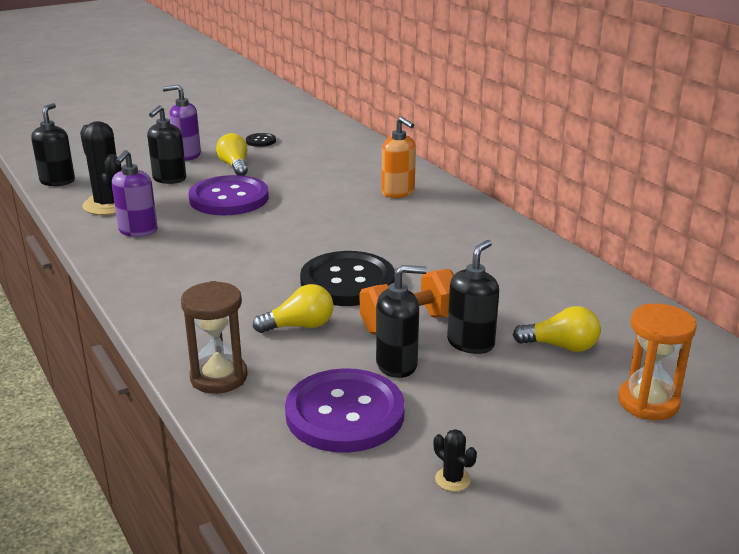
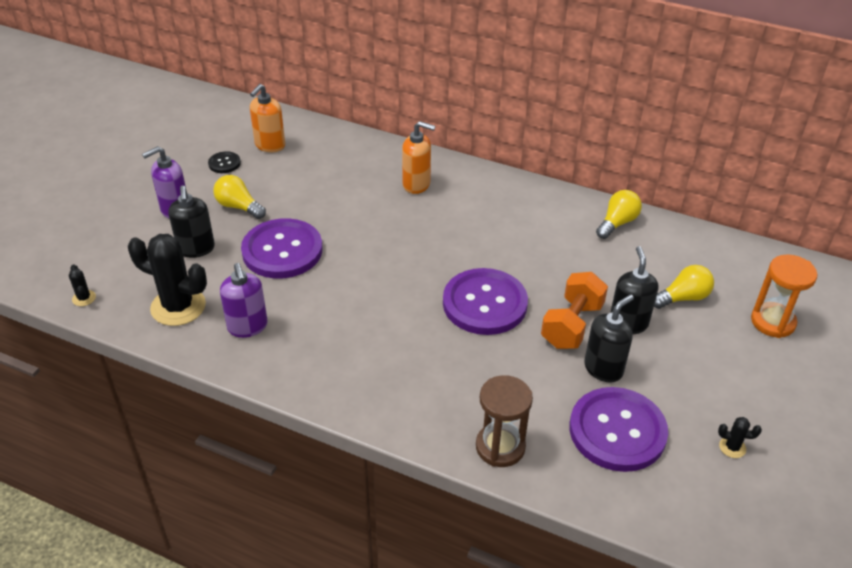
camera: 35 degrees left, 15 degrees up
(57, 181) = (84, 298): black soap dispenser -> black cactus
(300, 326) = (500, 367): yellow light bulb -> yellow light bulb (617, 223)
(310, 140) = (270, 145): none -> orange soap dispenser
(347, 281) = (484, 303): black button -> purple button

